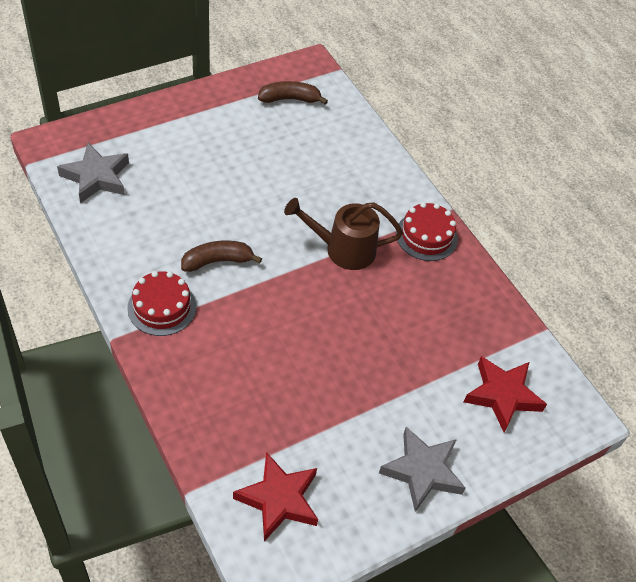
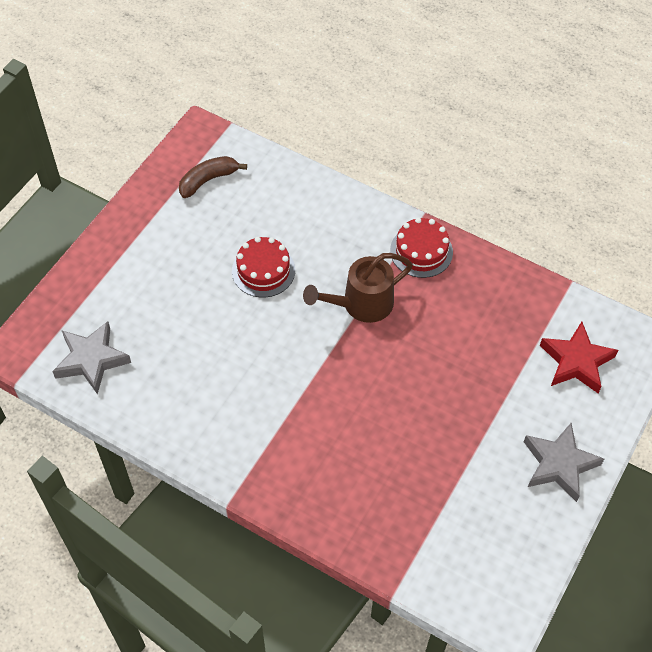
camera: 25 degrees left, 5 degrees up
(162, 307) = (247, 450): red cake -> red cake (263, 270)
(217, 261) = (263, 378): brown banana -> none
(279, 499) = (467, 557): red star -> none

